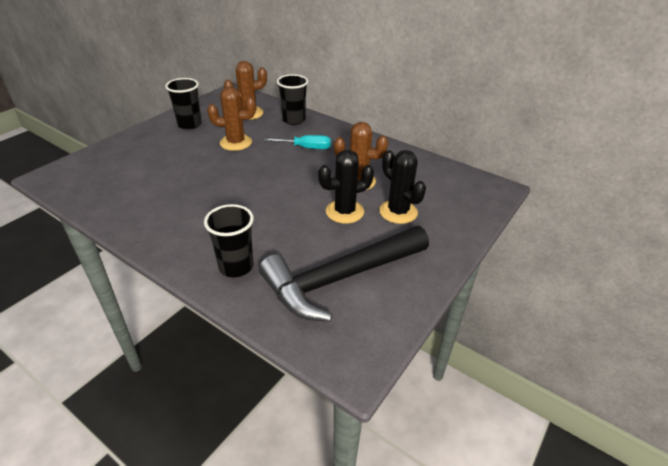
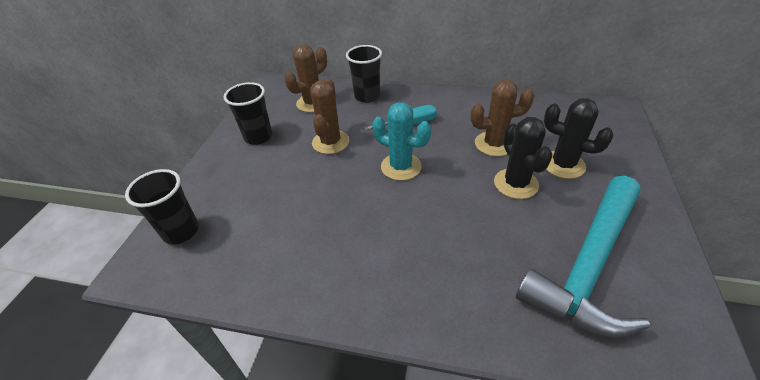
camera: 20 degrees left, 5 degrees up
(236, 142) = (330, 142): brown cactus -> brown cactus turned 60 degrees counterclockwise
(236, 266) = (473, 299): black cup -> black cup (181, 231)
(270, 173) = (401, 167): none -> turquoise cactus
(341, 278) = (589, 265): black hammer -> turquoise hammer
(344, 212) = (516, 184): black cactus -> black cactus turned 60 degrees counterclockwise

